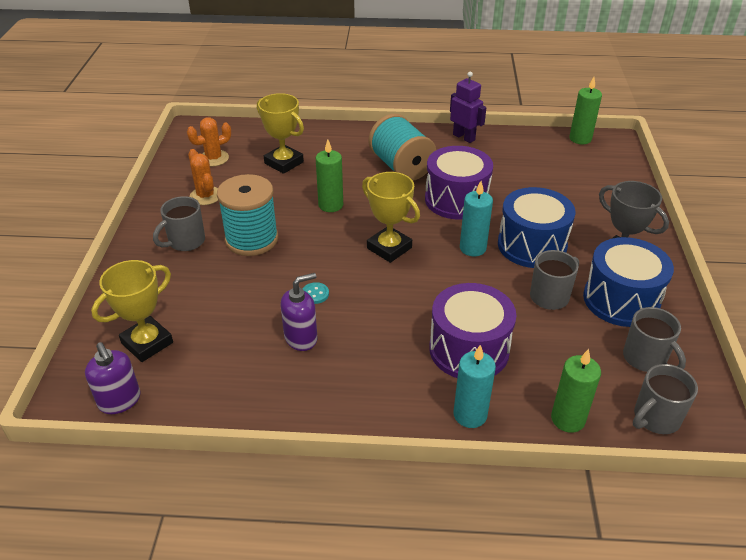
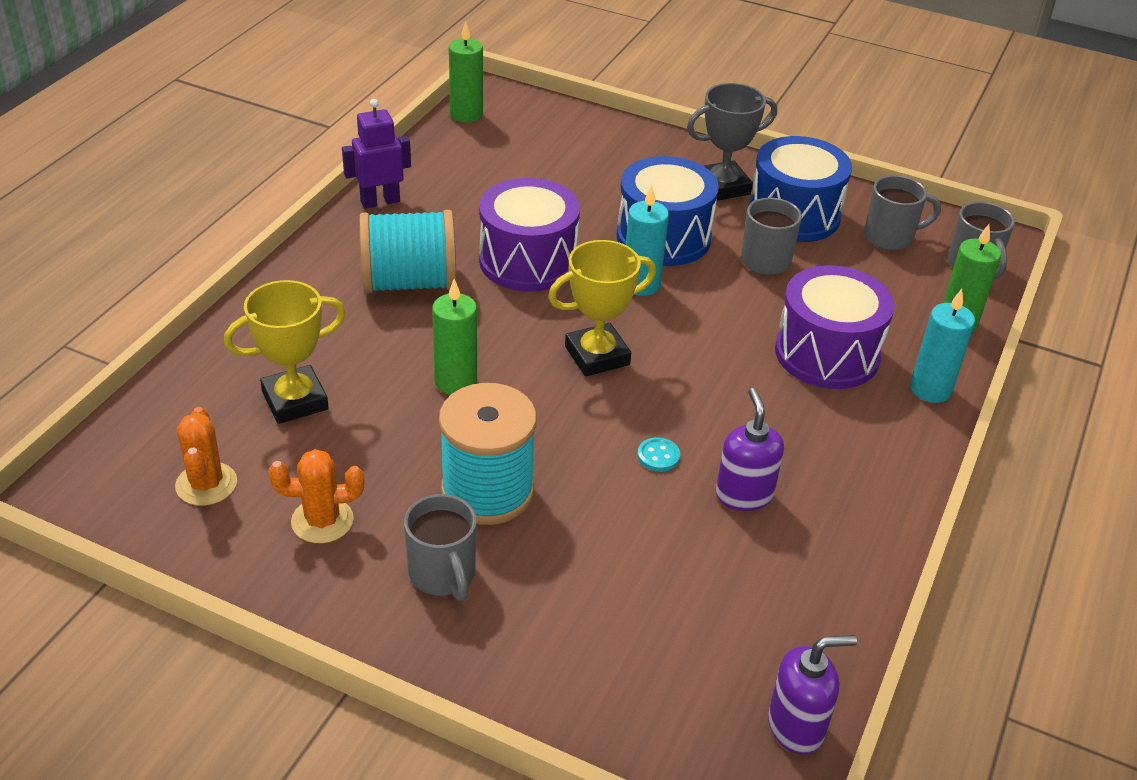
camera: 70 degrees left, 0 degrees up
(147, 343) = (679, 671): yellow trophy -> none

